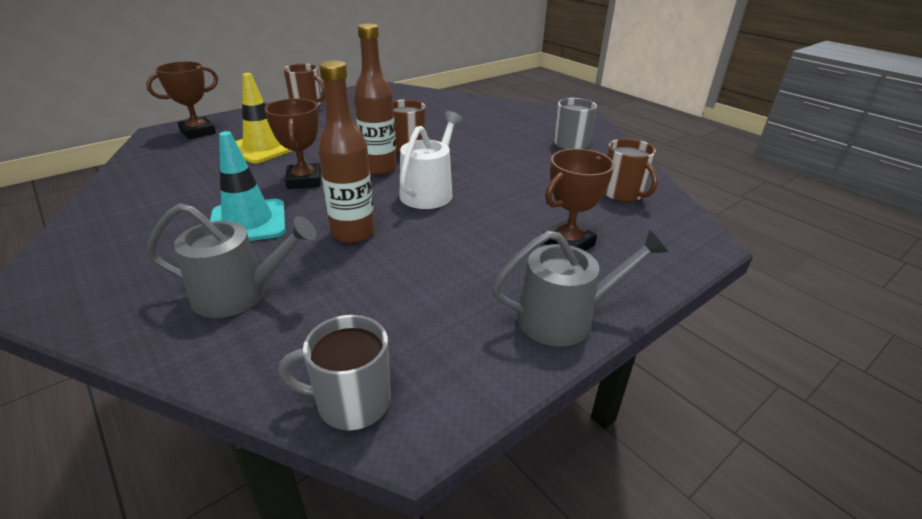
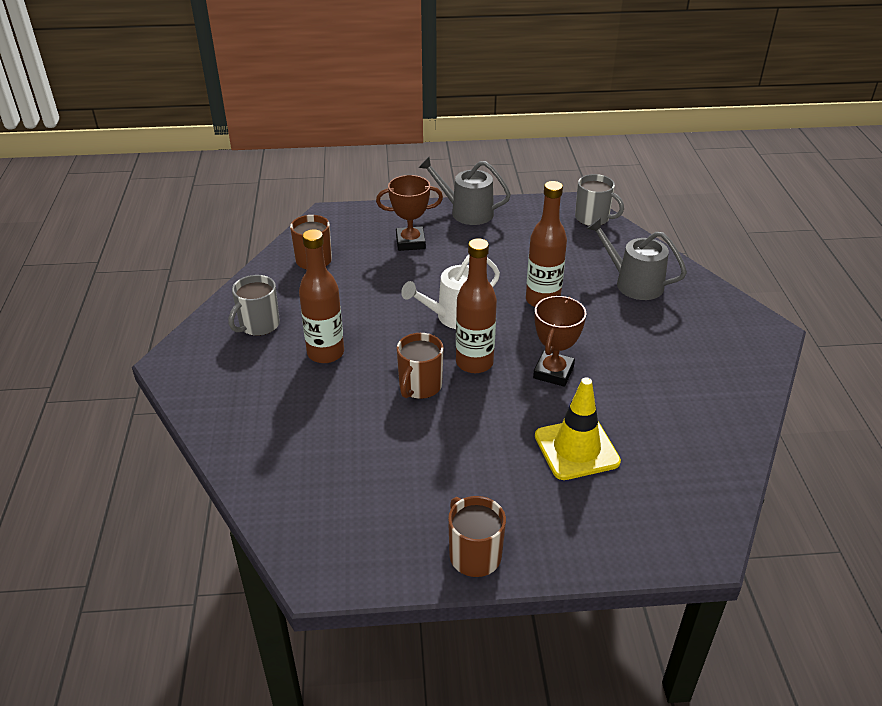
camera: 145 degrees left, 5 degrees up
(198, 132) = (652, 527): brown trophy -> none
(248, 222) = (617, 339): turquoise traffic cone -> none
(498, 144) = (325, 353): none -> brown bottle

